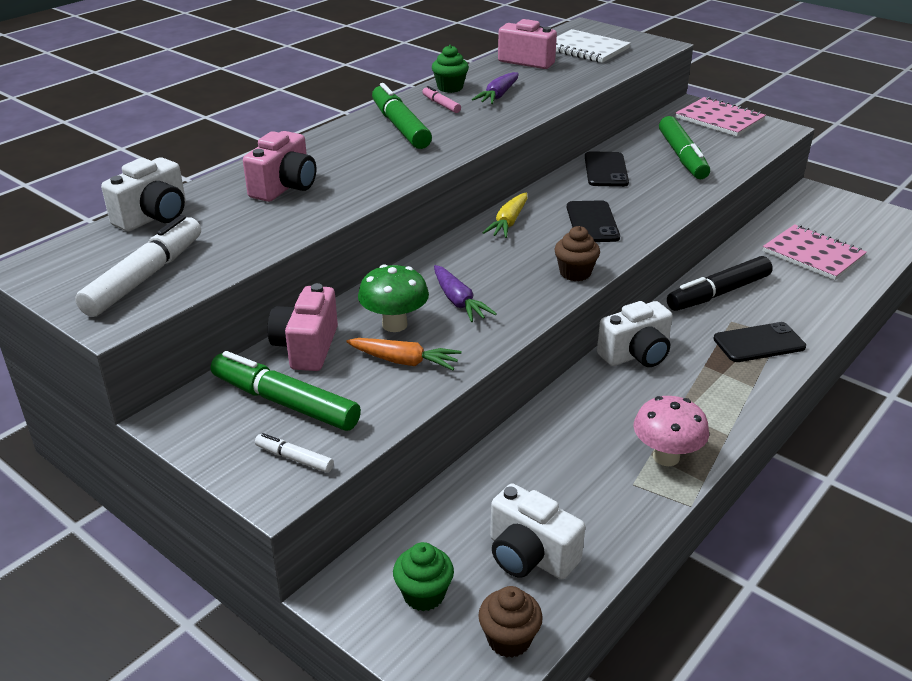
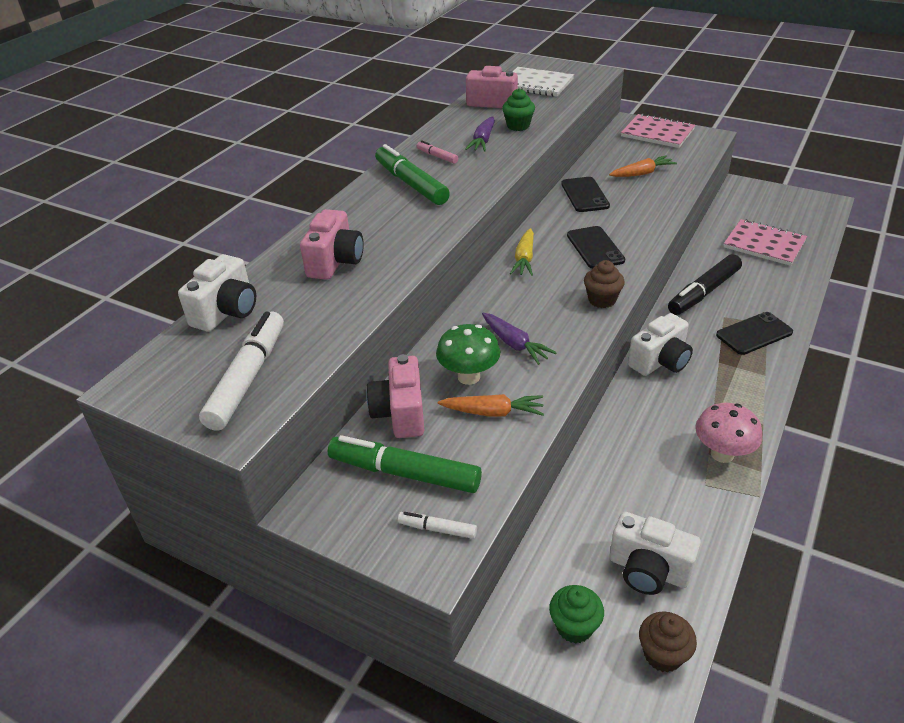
camera: 10 degrees left, 5 degrees up
(450, 88) = (437, 138): green cupcake -> green cupcake (518, 126)
(682, 157) = (642, 173): green marker -> orange carrot

